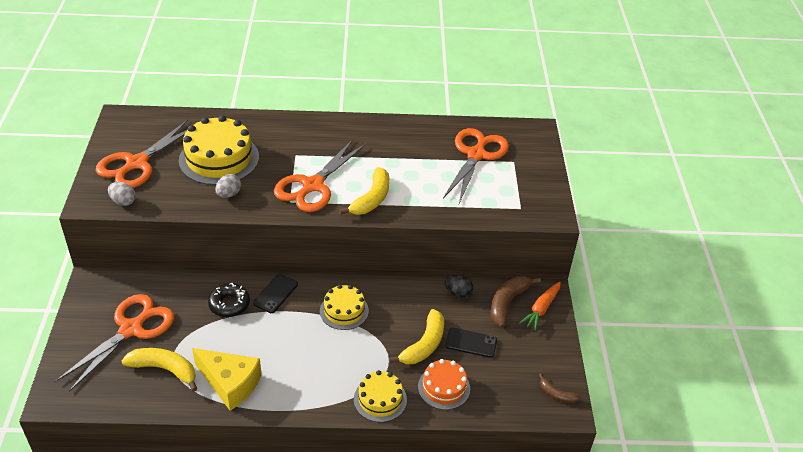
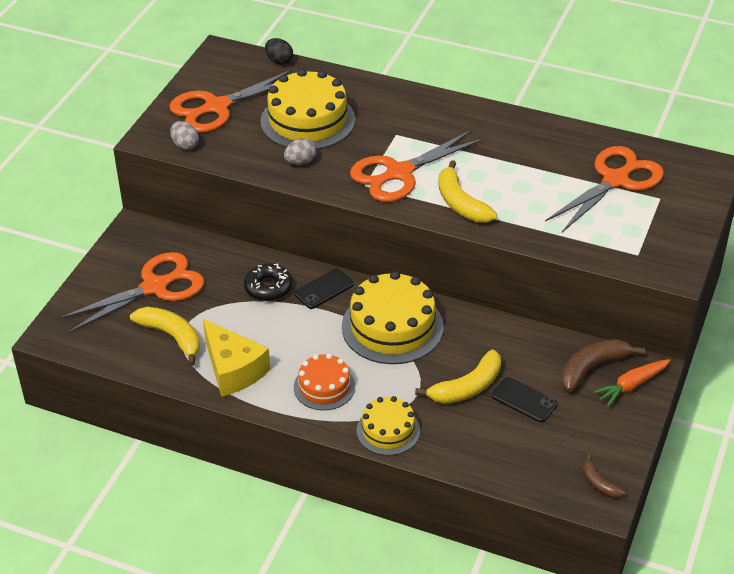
camera: 25 degrees right, 0 degrees up
(344, 311) = (392, 327): yellow cake -> yellow cake, size x1.72
(372, 199) = (460, 203): yellow banana -> yellow banana turned 105 degrees clockwise
(444, 387) = (467, 438): orange cake -> orange cake (324, 387)
(458, 293) = (537, 341): black egg -> black egg (279, 61)

